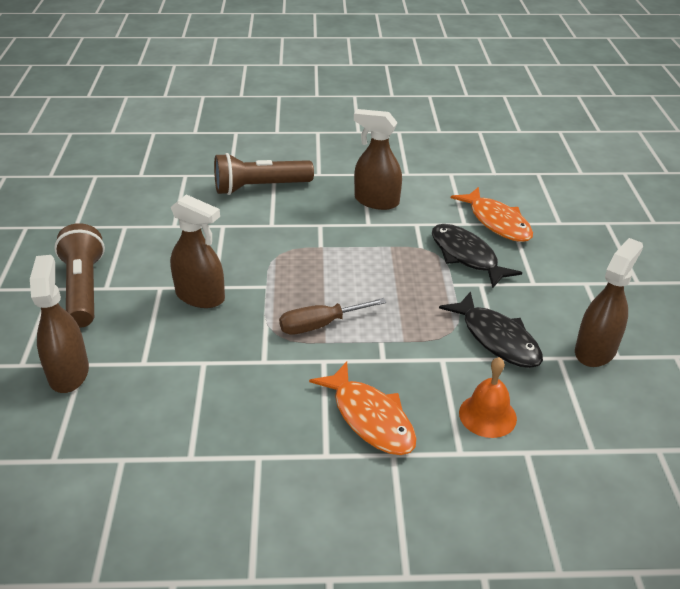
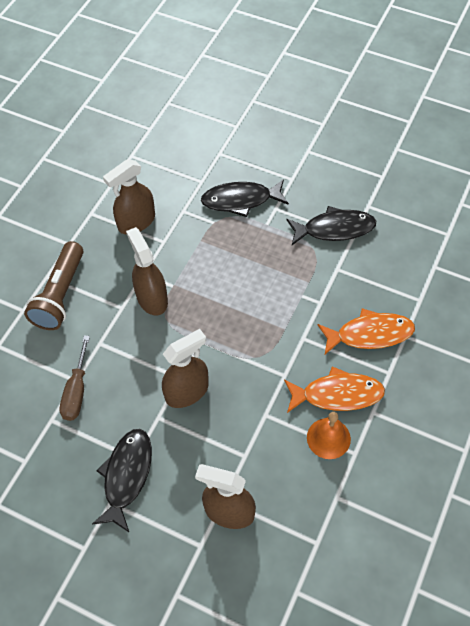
camera: 60 degrees left, 20 degrees up
(84, 289) = (126, 476): brown flashlight -> black fish
(320, 325) = (265, 325): brown screwdriver -> brown screwdriver (76, 391)
(487, 415) = (398, 270): orange bell -> orange bell (328, 438)
(497, 222) = (212, 161): orange fish -> orange fish (337, 394)
(595, 350) = (372, 184): brown spray bottle -> brown spray bottle (152, 298)

